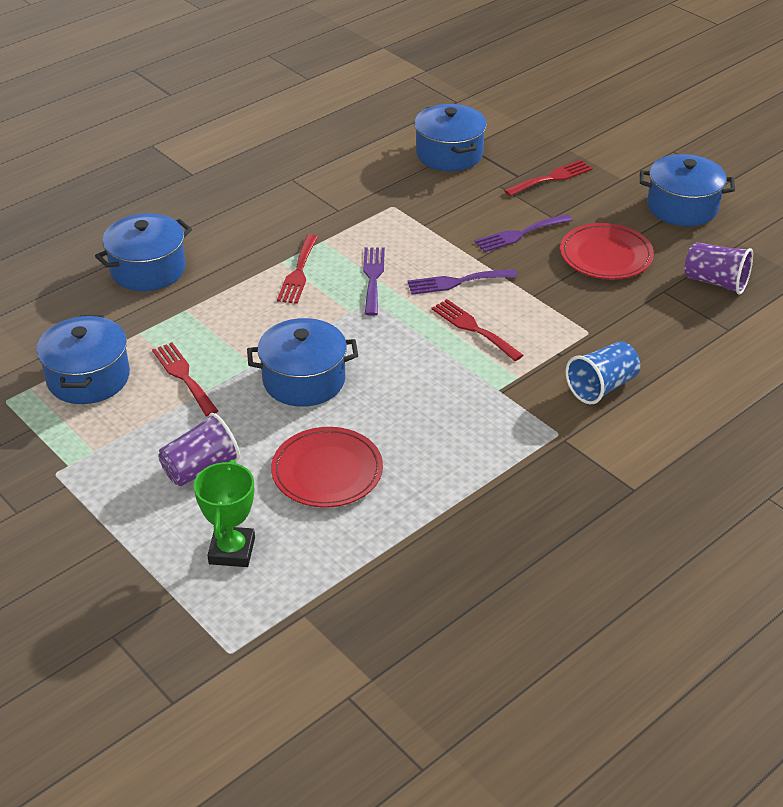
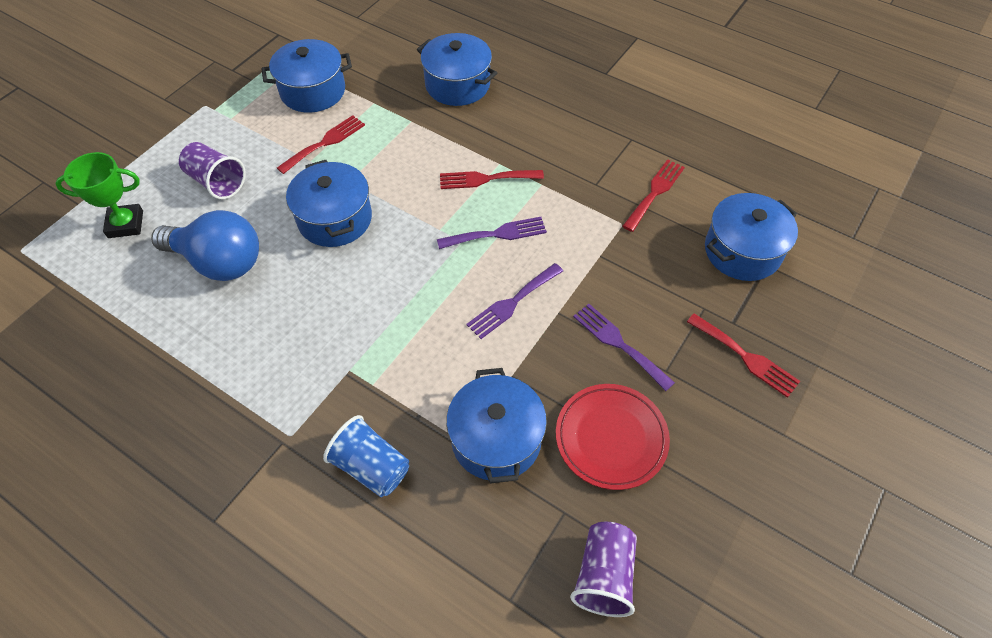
camera: 75 degrees right, 15 degrees up
(327, 472) = (219, 262): red plate -> blue light bulb
(457, 282) = (512, 303): purple fork -> purple fork turned 105 degrees counterclockwise
(473, 328) = (440, 331): red fork -> red fork (655, 192)
(682, 207) = (755, 515): blue pot -> blue pot (496, 439)

